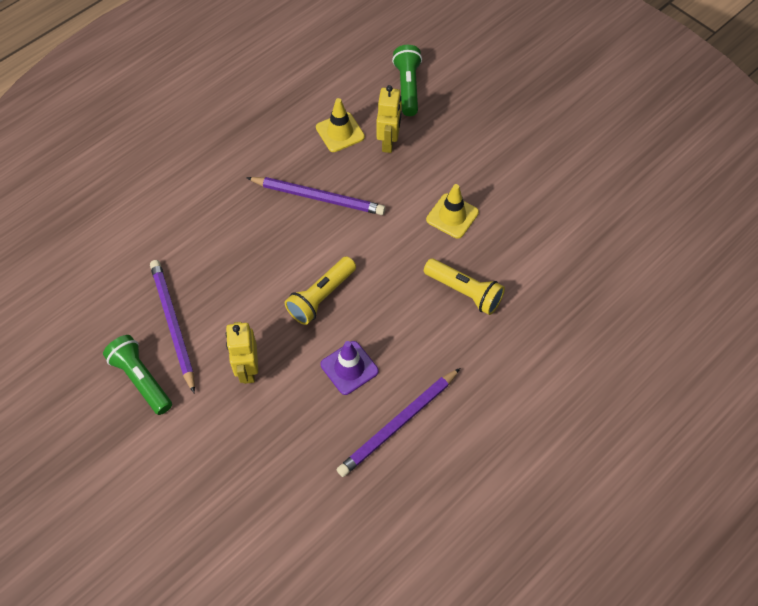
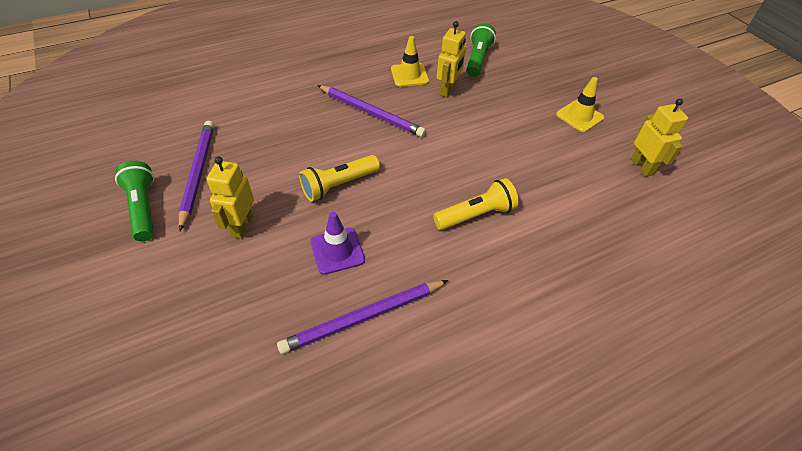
camera: 15 degrees right, 10 degrees down
(452, 216) = (485, 153): yellow traffic cone -> yellow traffic cone (579, 116)
(464, 292) = (476, 215): yellow flashlight -> yellow flashlight turned 75 degrees counterclockwise
(608, 189) = (642, 167): none -> yellow robot

